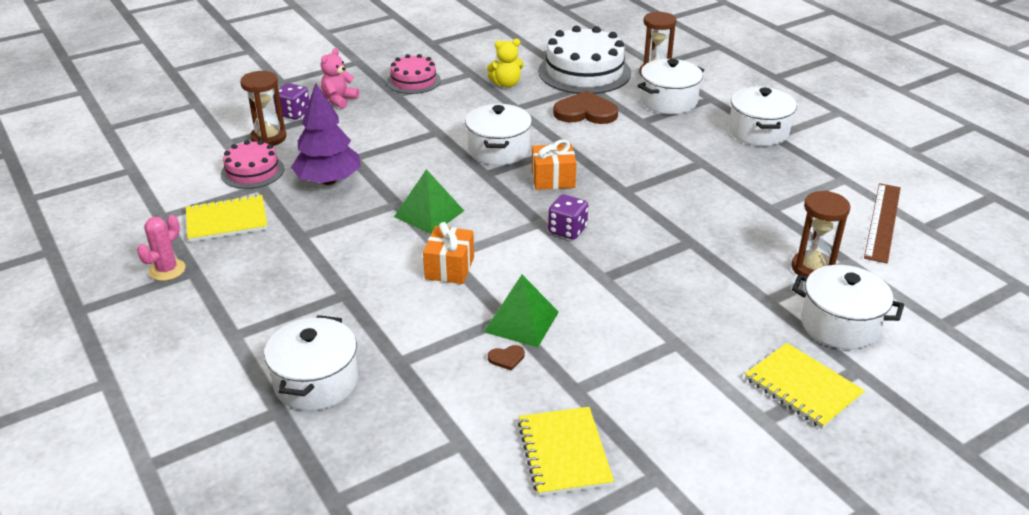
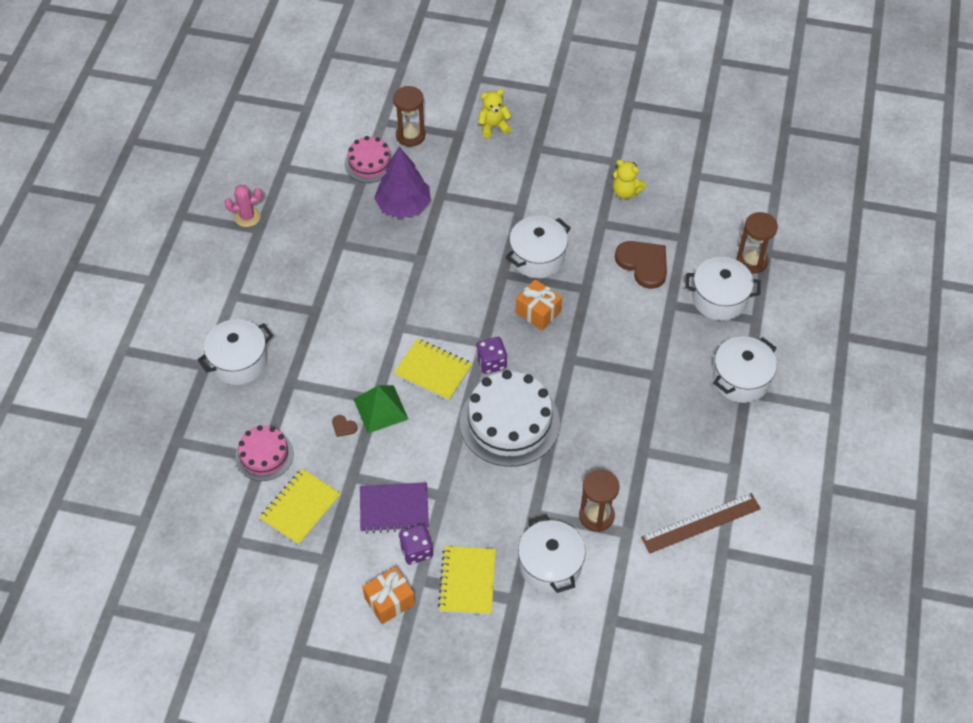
camera: 45 degrees right, 20 degrees up
(227, 220) = (314, 198): yellow notebook -> yellow notebook (433, 371)
(293, 113) = (450, 120): purple dice -> purple dice (416, 550)
(339, 100) = (493, 127): pink teddy bear -> yellow teddy bear
(413, 81) = (565, 141): pink cake -> pink cake (264, 455)
(429, 213) = (428, 282): green pyramid -> none
(449, 268) = (389, 337): orange gift -> orange gift (389, 601)
(584, 72) = (700, 220): white cake -> white cake (509, 422)
(653, 384) = (394, 509): none -> purple notebook

